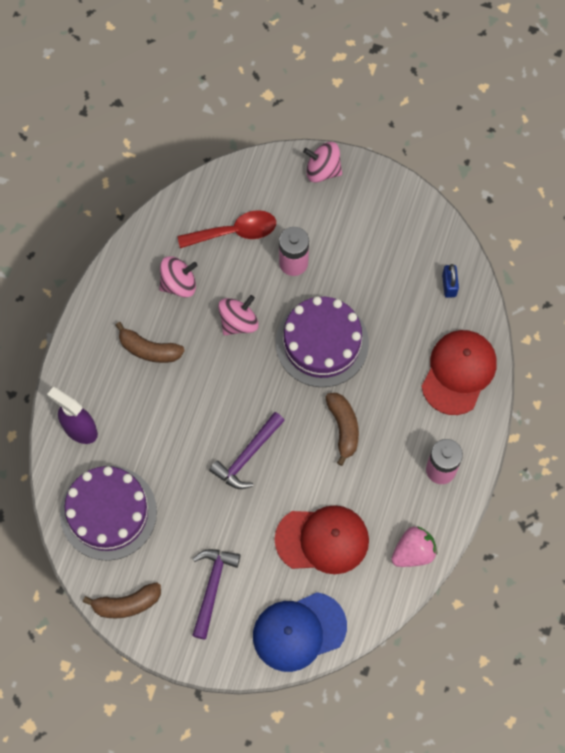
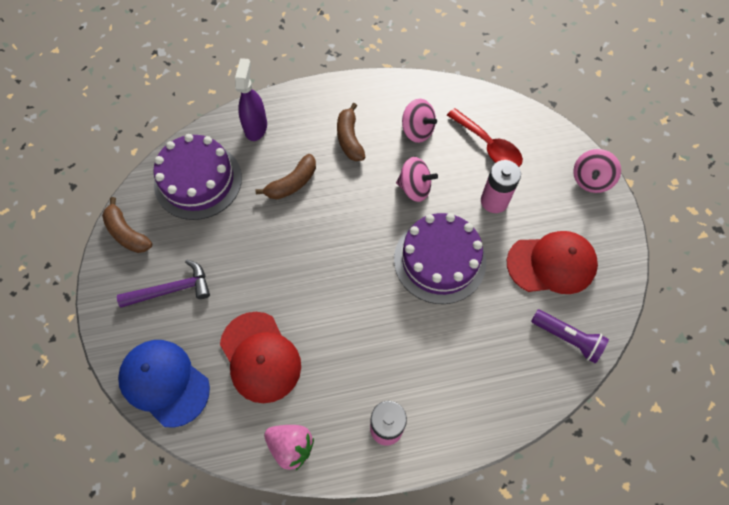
camera: 60 degrees right, 5 degrees down
(247, 456) = (303, 255): purple hammer -> none
(322, 170) = (590, 180): pink spinning top -> pink spinning top turned 135 degrees counterclockwise
(343, 428) = (374, 319): brown banana -> brown banana (292, 183)
(449, 285) = (567, 338): blue padlock -> purple flashlight
(459, 372) = (491, 393): red cap -> red cap (551, 264)

